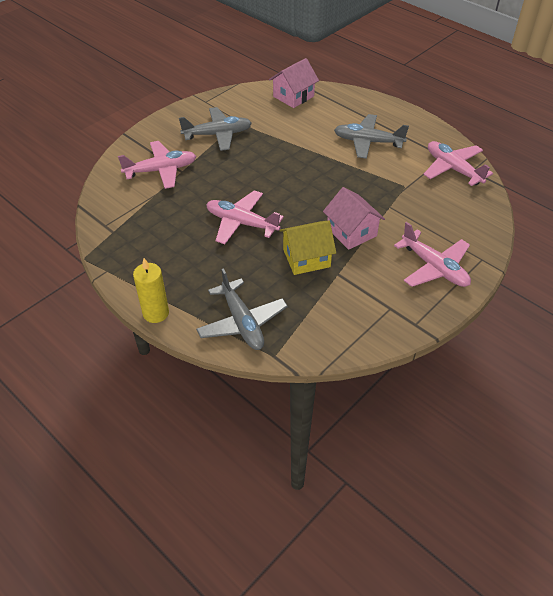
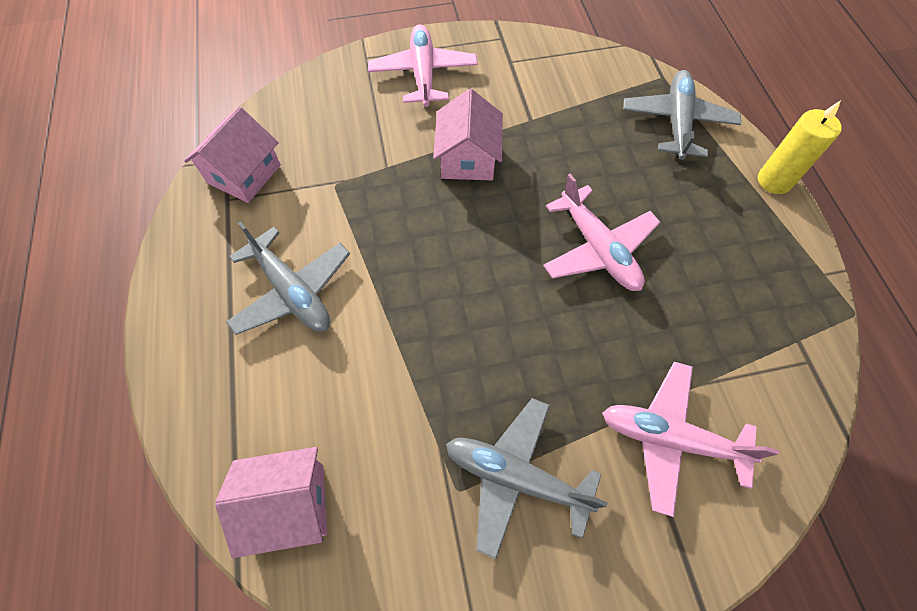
camera: 145 degrees left, 15 degrees up
(306, 258) = (551, 155): yellow house -> none
(453, 169) = (244, 174): pink plane -> pink house

